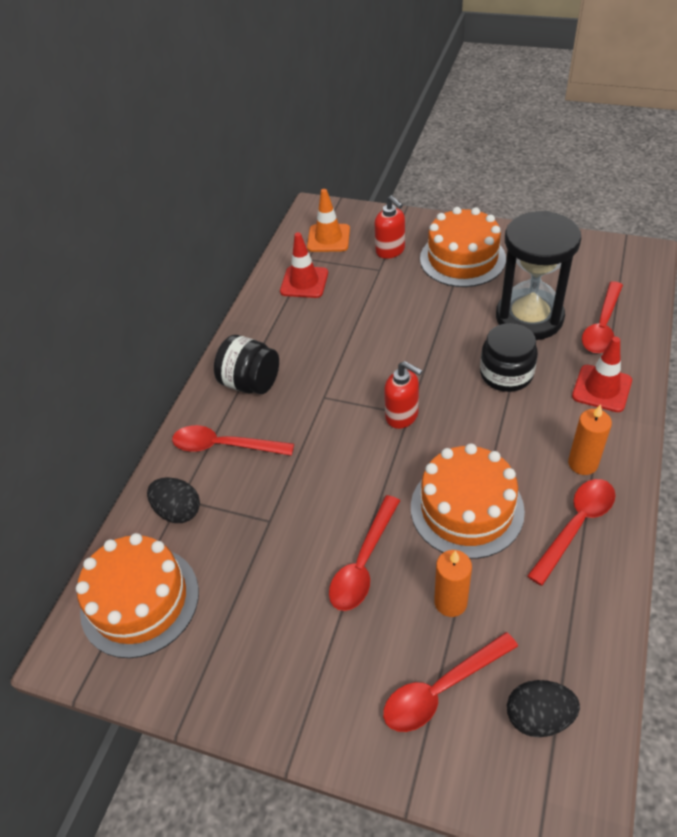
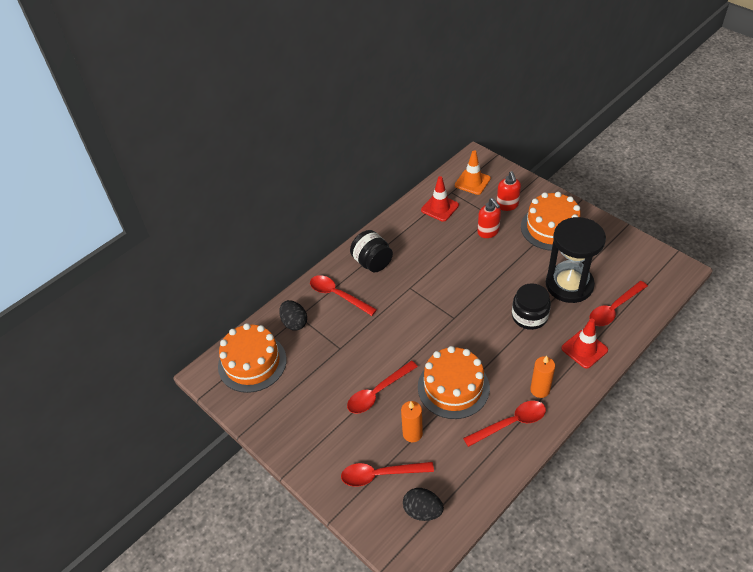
camera: 25 degrees right, 0 degrees up
(402, 416) = (449, 317): red soap dispenser -> red soap dispenser (488, 232)

